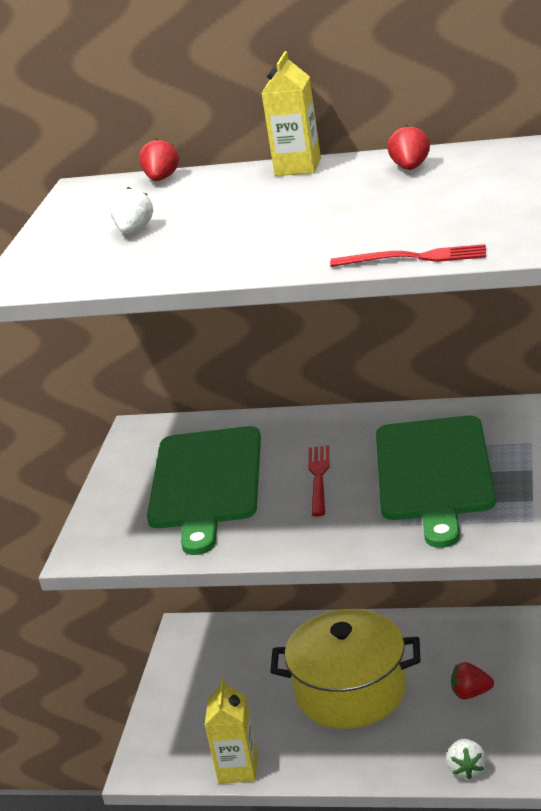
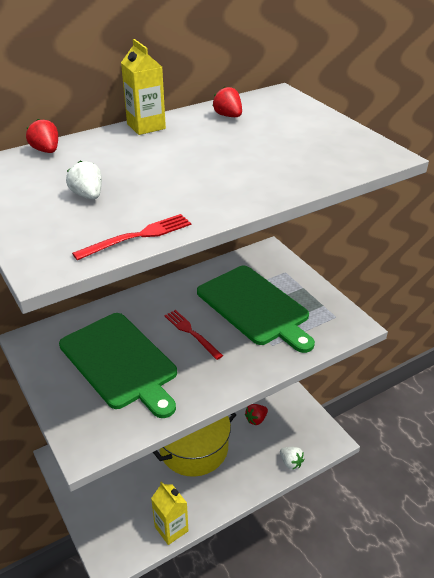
camera: 45 degrees left, 10 degrees up
(414, 258) = (332, 175): red fork -> red fork (137, 237)

